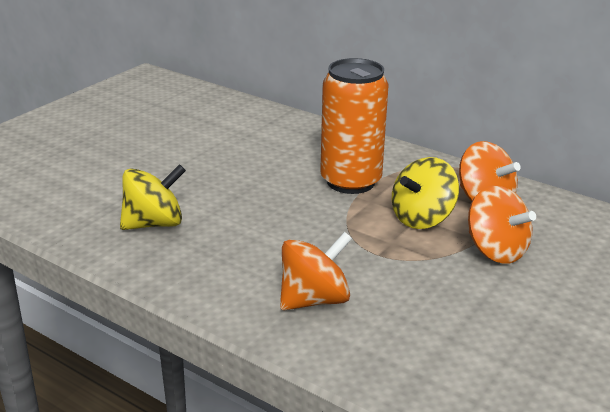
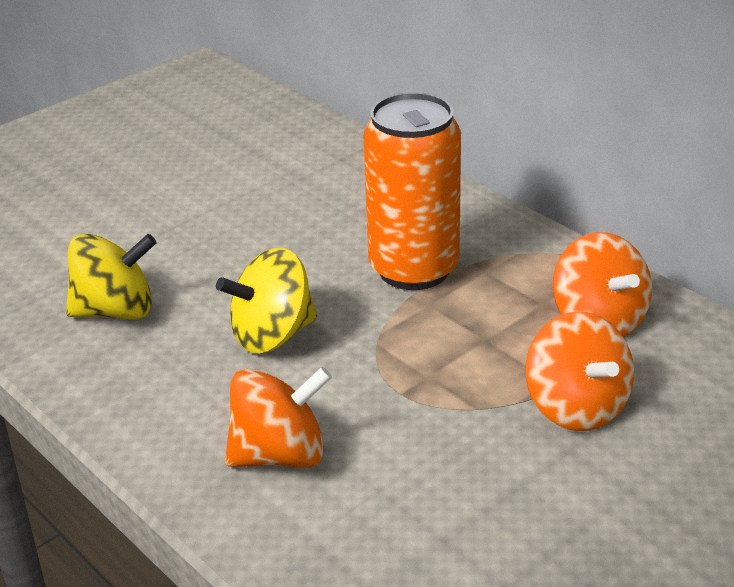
camera: 15 degrees right, 5 degrees up
(422, 218) = (491, 341): yellow spinning top -> yellow spinning top (272, 335)

